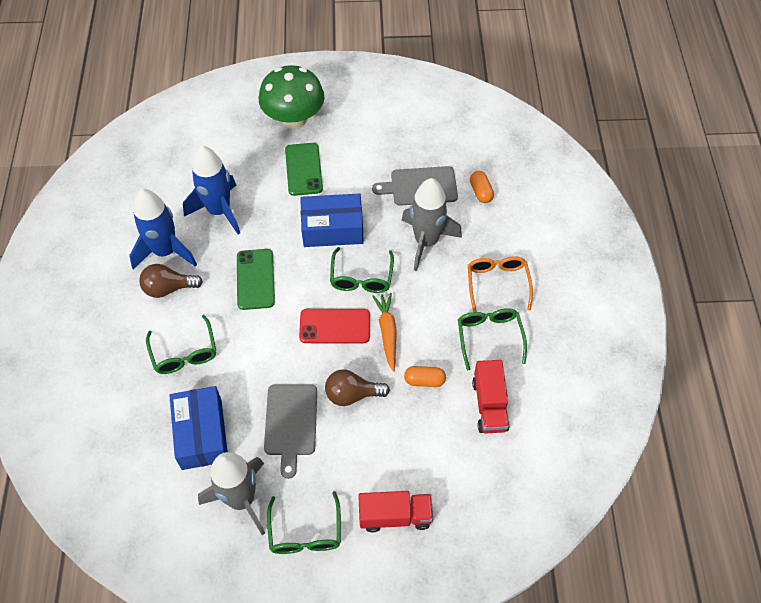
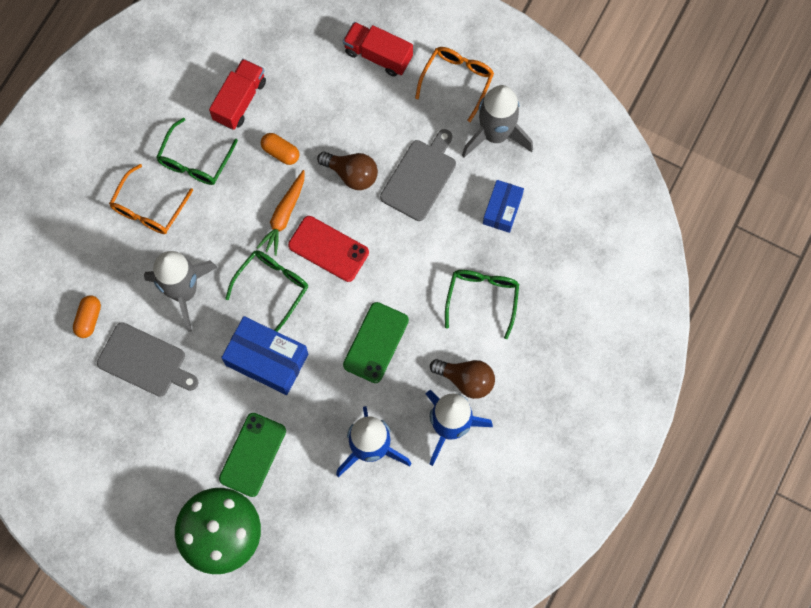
camera: 150 degrees left, 15 degrees up
(202, 434) = (502, 209): blue box -> blue box, size x0.62
(305, 532) = (457, 81): green glasses -> orange glasses

